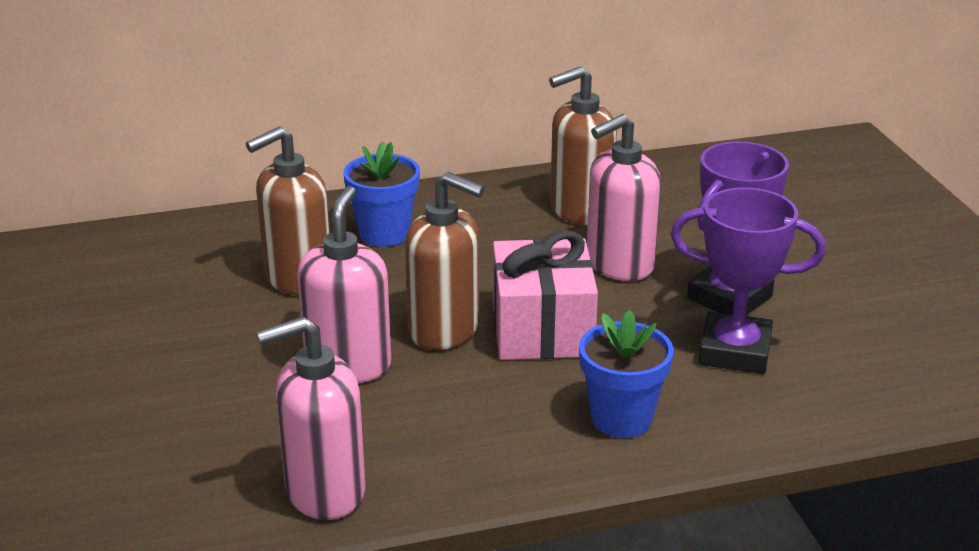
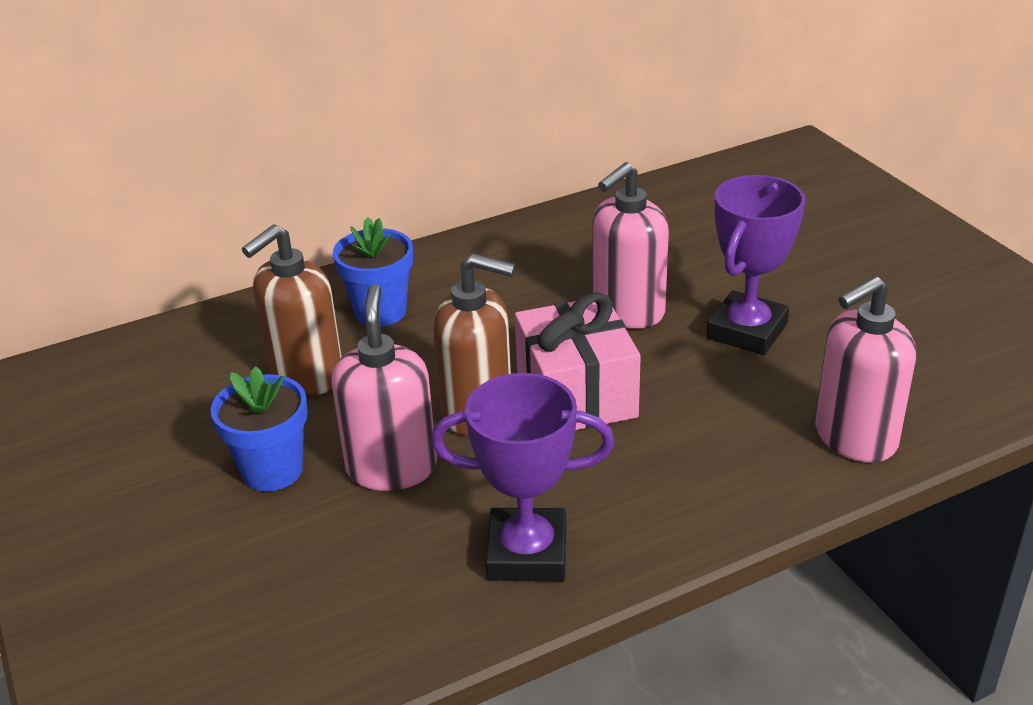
camera: 10 degrees left, 5 degrees up
(324, 491) = (413, 620): pink soap dispenser -> pink soap dispenser (854, 437)
(580, 210) = (569, 257): brown soap dispenser -> none
(621, 419) = (689, 482): blue flower pot -> blue flower pot (272, 470)
(734, 351) = (772, 389): purple trophy -> purple trophy (527, 553)

